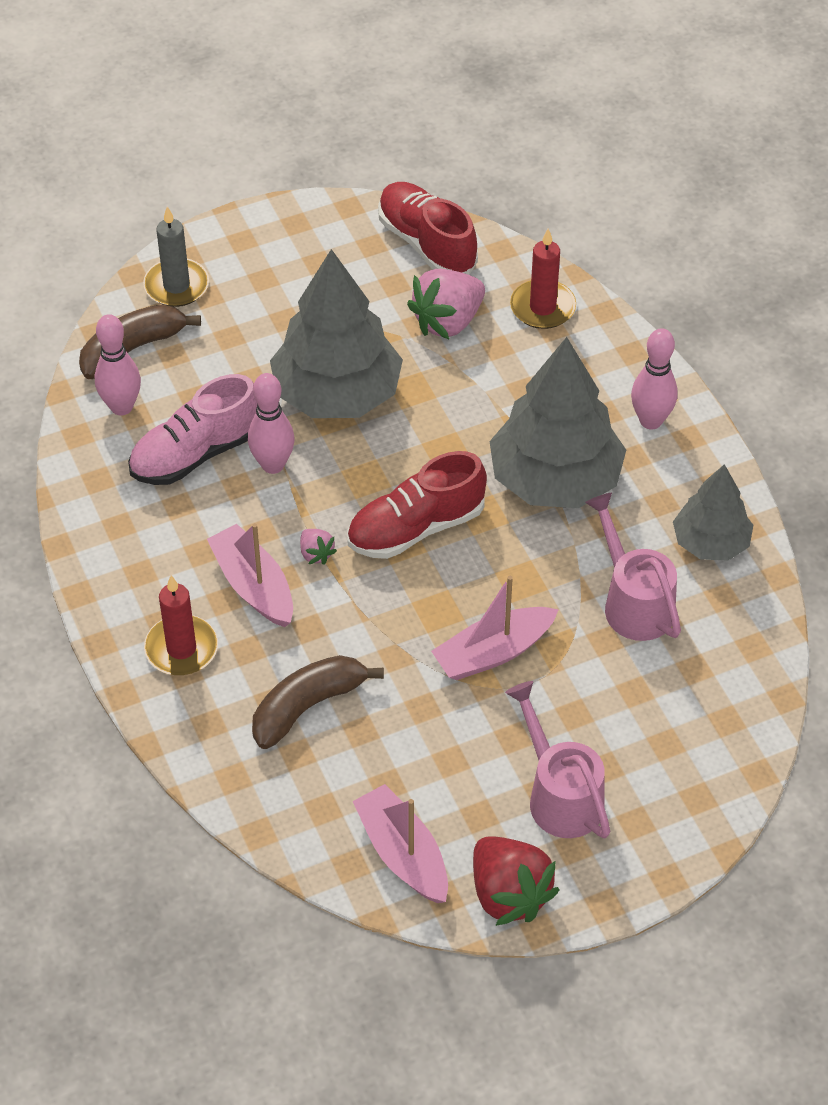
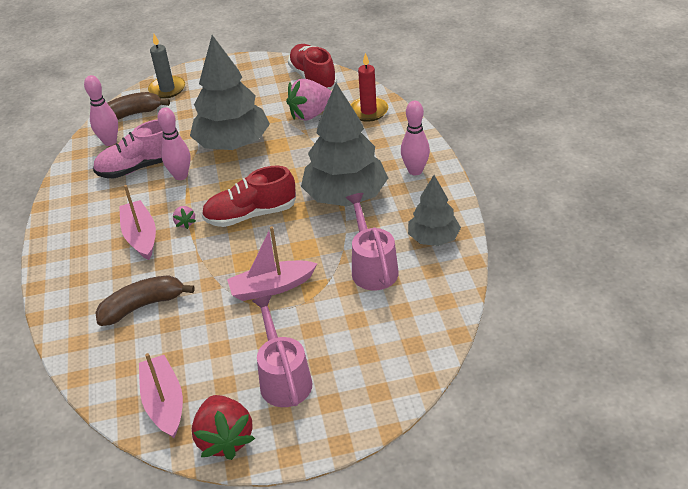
camera: 15 degrees right, 10 degrees down
(181, 648) = (82, 266): red candle -> none

